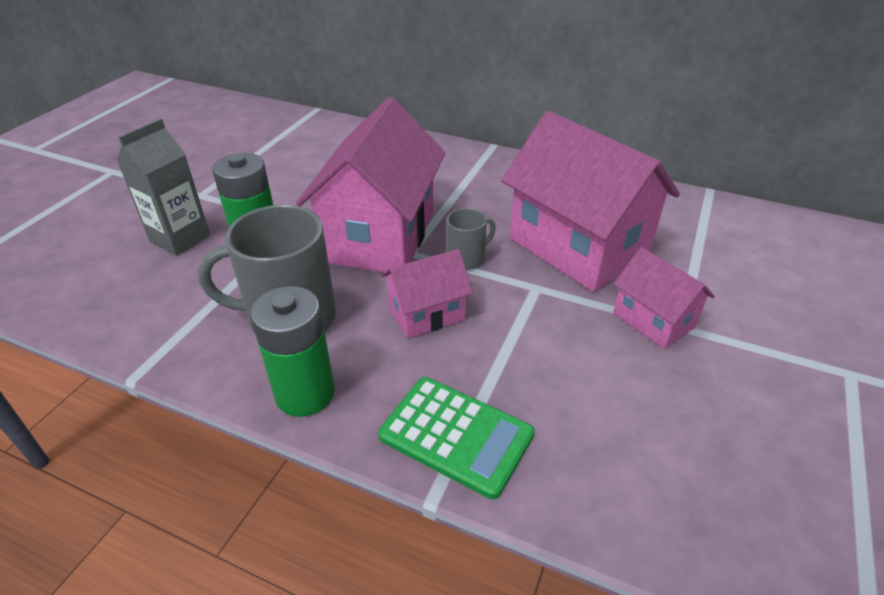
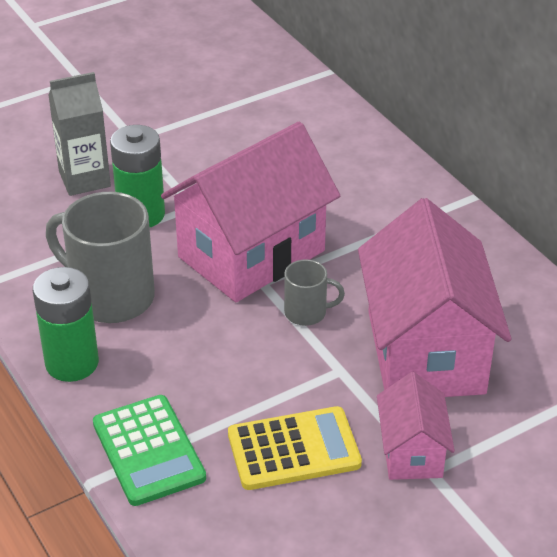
camera: 35 degrees right, 0 degrees up
(426, 314) = (220, 346): pink house -> none
(572, 365) = (294, 449): none -> yellow calculator

